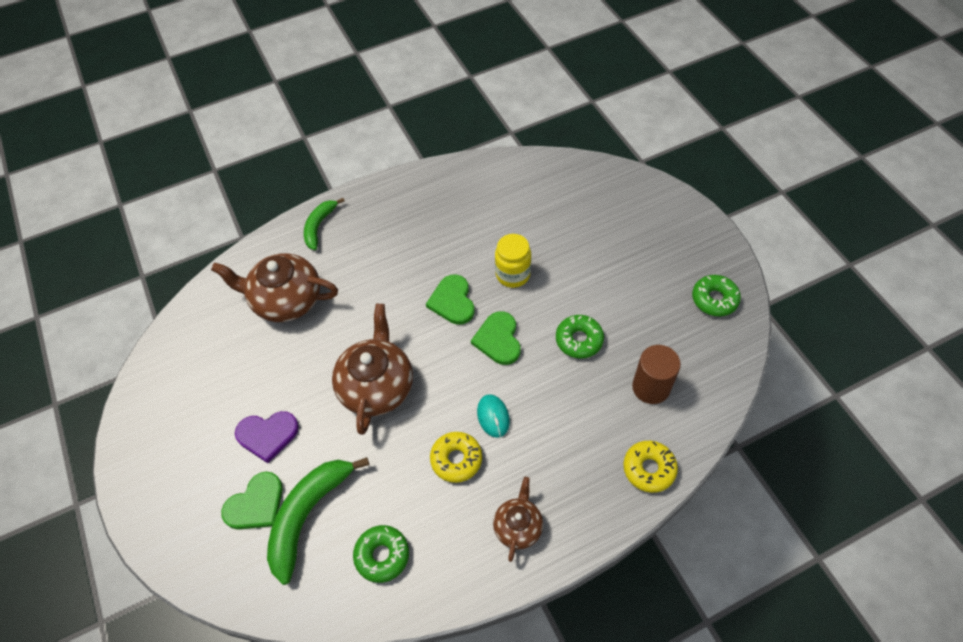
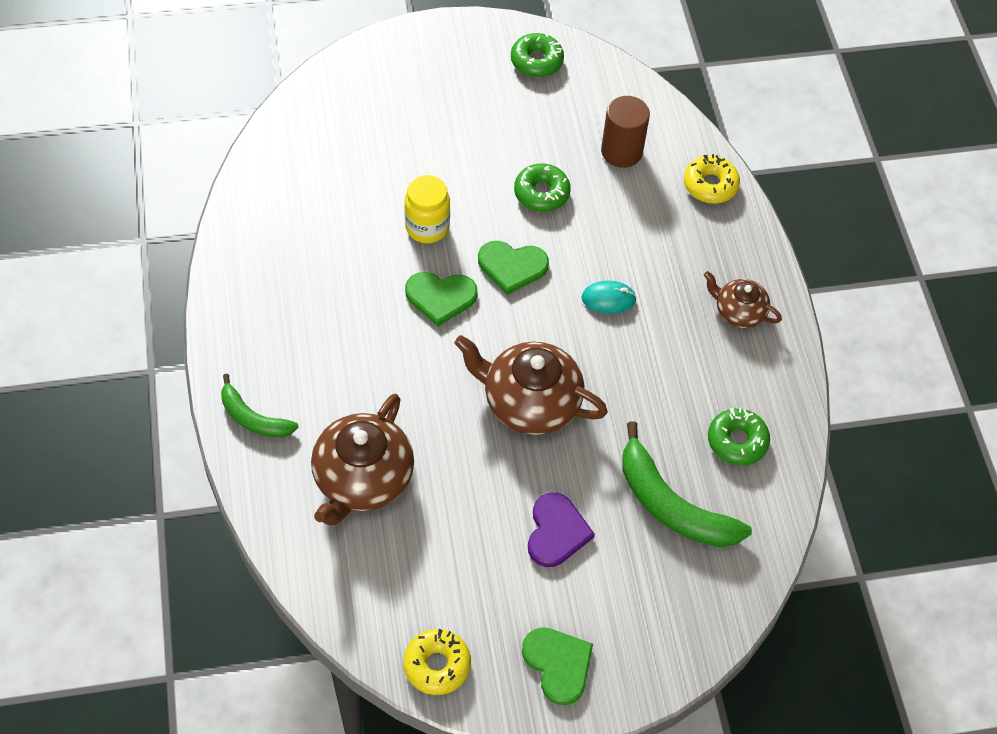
camera: 80 degrees left, 0 degrees up
(256, 504) = (642, 557): green heart -> green heart (558, 664)
(456, 459) = (648, 346): yellow donut -> yellow donut (437, 665)

